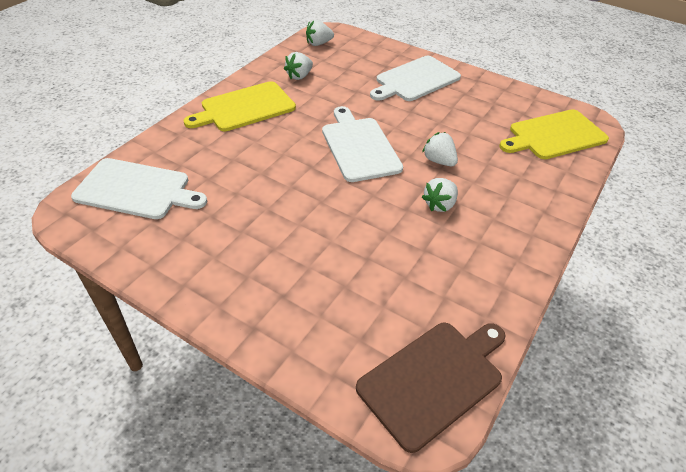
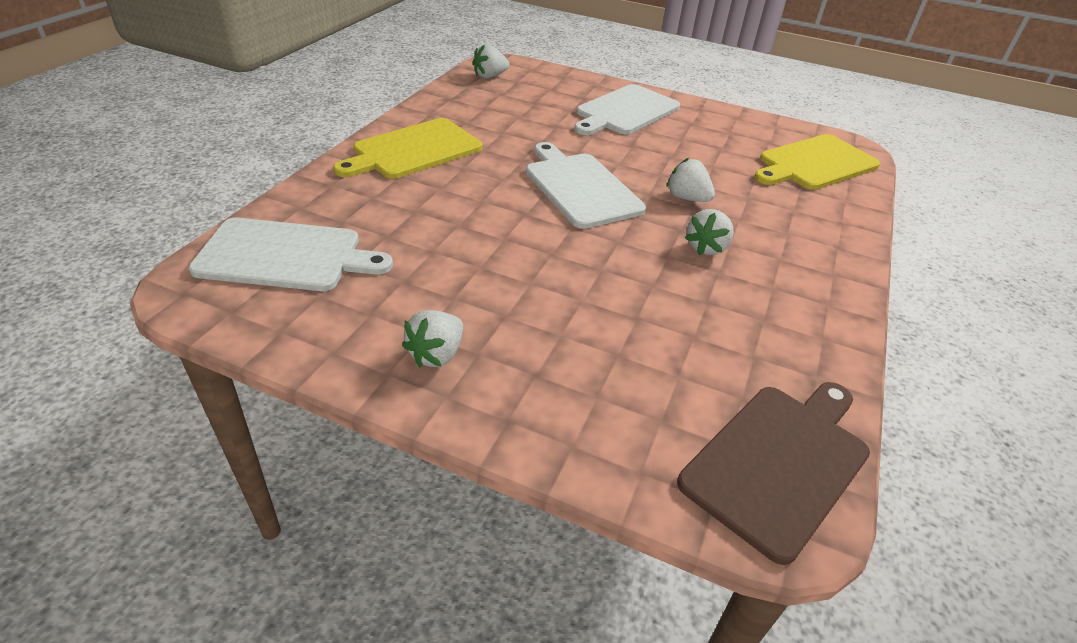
camera: 10 degrees left, 5 degrees down
(299, 76) = (476, 112): white strawberry -> white strawberry (436, 354)

